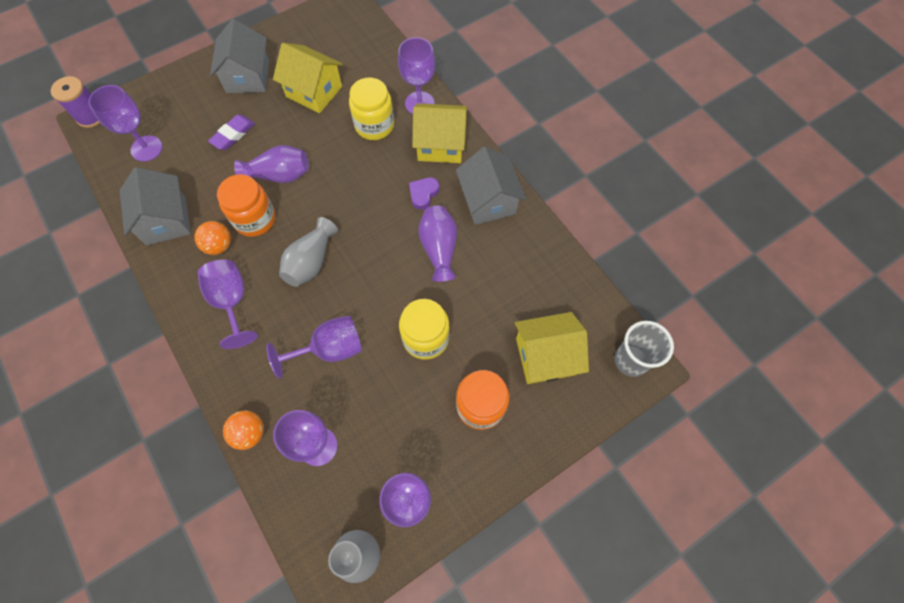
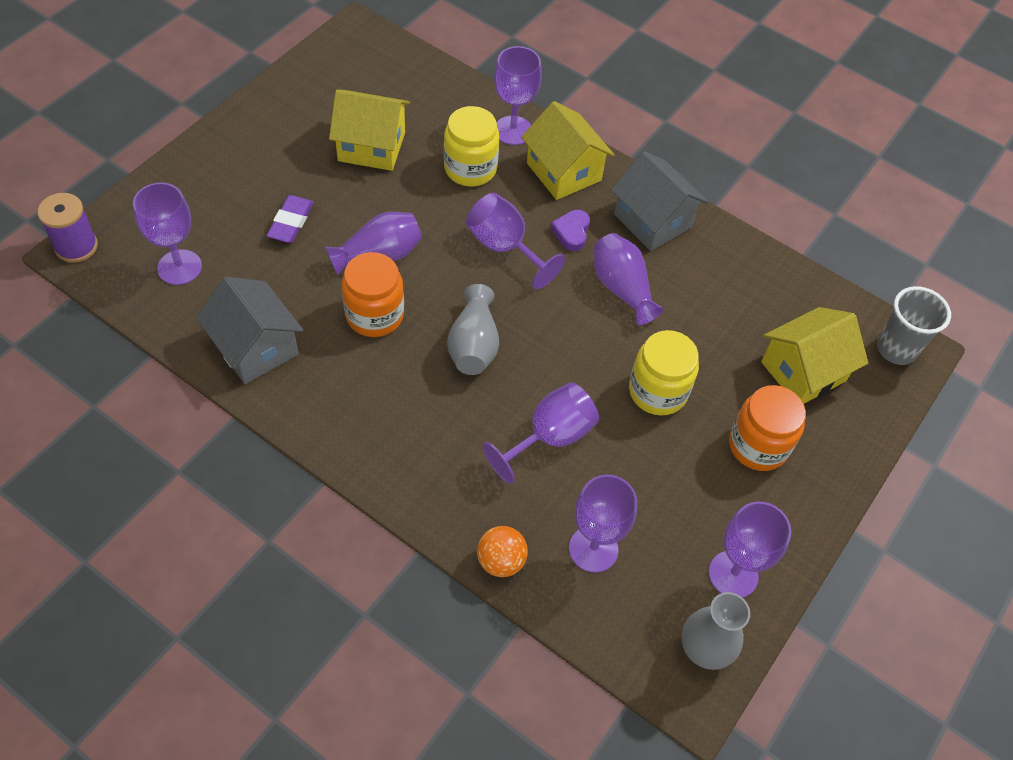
camera: 25 degrees left, 10 degrees down
(219, 246) = (344, 358): orange ball -> none
(232, 301) = (396, 419): purple goblet -> purple goblet (504, 247)
(248, 77) = (273, 148): grey house -> none
(441, 145) = (564, 172): yellow house -> yellow house turned 75 degrees clockwise

